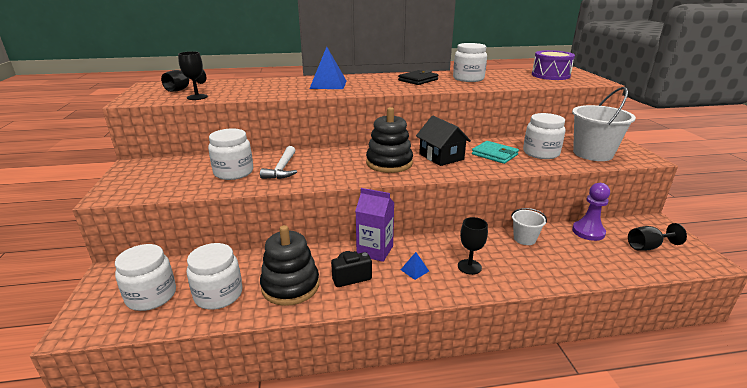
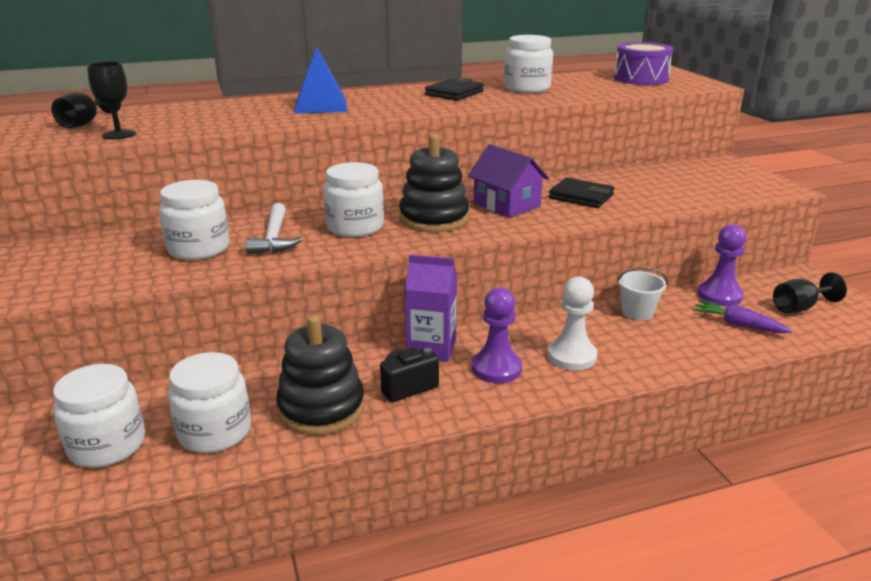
camera: 10 degrees left, 0 degrees up
(414, 270) = (496, 368): blue pyramid -> purple pawn
(441, 157) = (506, 205): black house -> purple house
(469, 267) = (571, 356): black goblet -> white pawn
(494, 154) = (581, 197): turquoise wallet -> black wallet
(541, 153) = (644, 190): white jar -> white jar (355, 227)
(592, 153) = (713, 187): white bucket -> none
(597, 255) = (738, 324): none -> purple carrot

